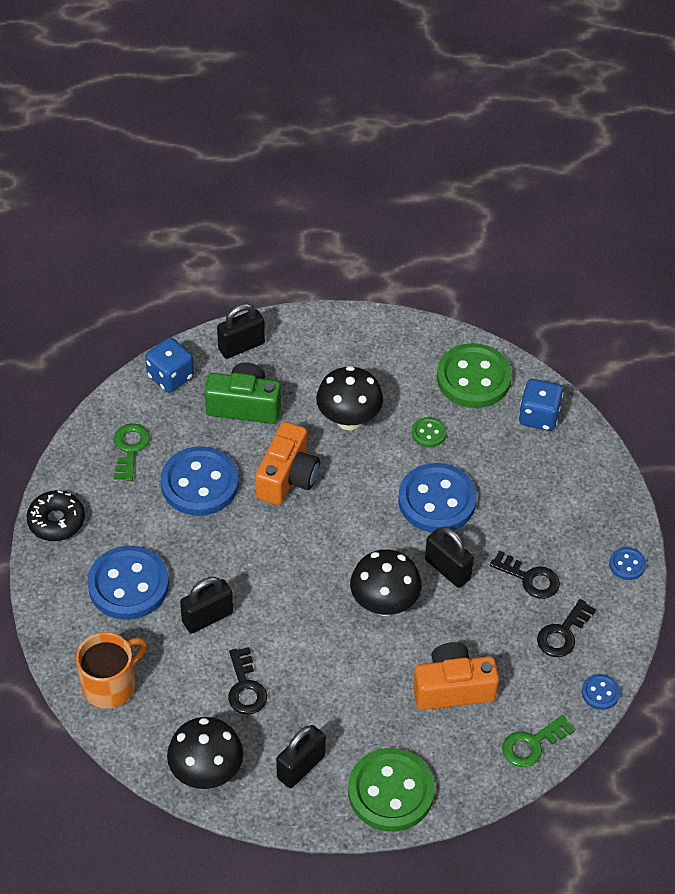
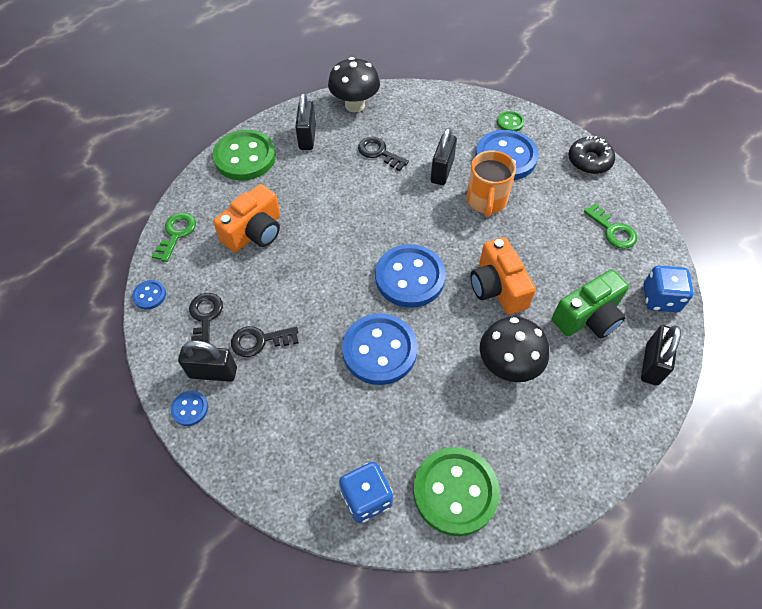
camera: 140 degrees right, 5 degrees up
(110, 685) = (450, 109): orange mug -> orange mug (486, 200)
(200, 483) = (544, 241): blue button -> blue button (410, 277)
(384, 604) = (346, 251): black mushroom -> none
(429, 433) = (439, 403): green button -> green button (510, 122)
(447, 569) = (325, 304): black padlock -> black padlock (213, 372)

